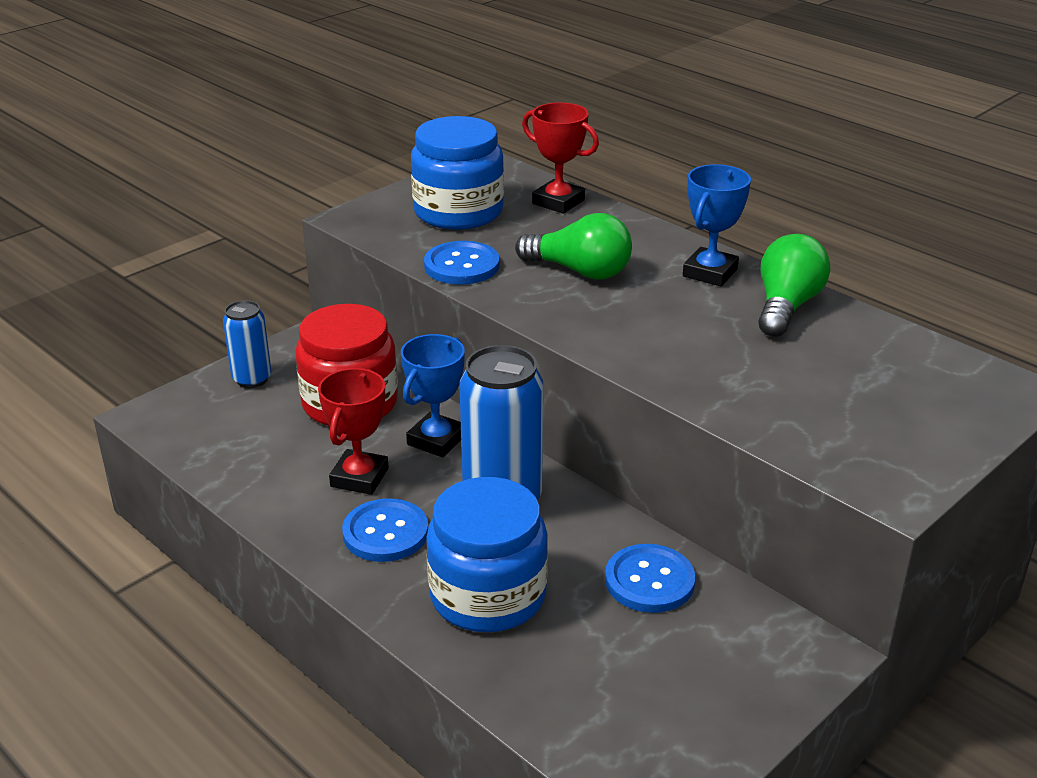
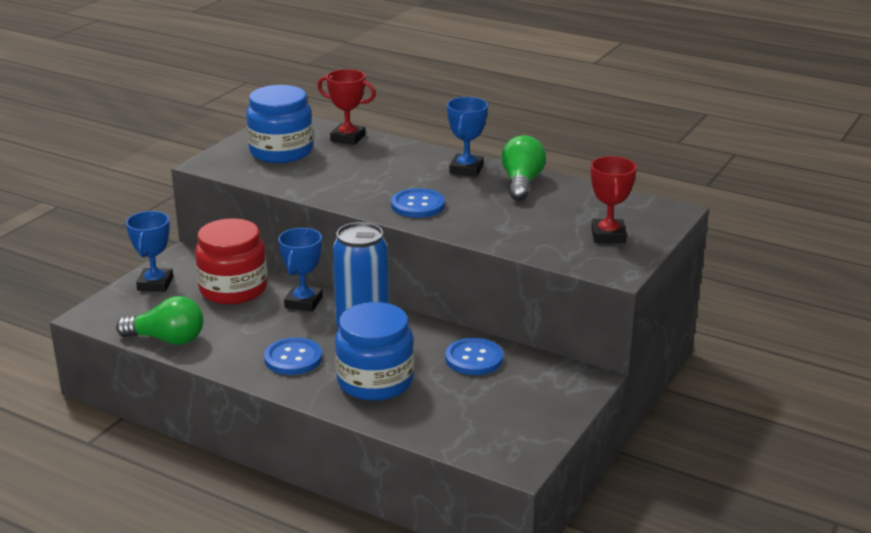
camera: 15 degrees left, 5 degrees down
(252, 379) = (155, 284): blue can -> blue trophy
(359, 477) = (261, 330): red trophy -> red trophy (608, 235)
(462, 266) = (300, 184): blue button -> blue button (417, 205)
(580, 271) = (381, 178): green light bulb -> green light bulb (167, 339)

